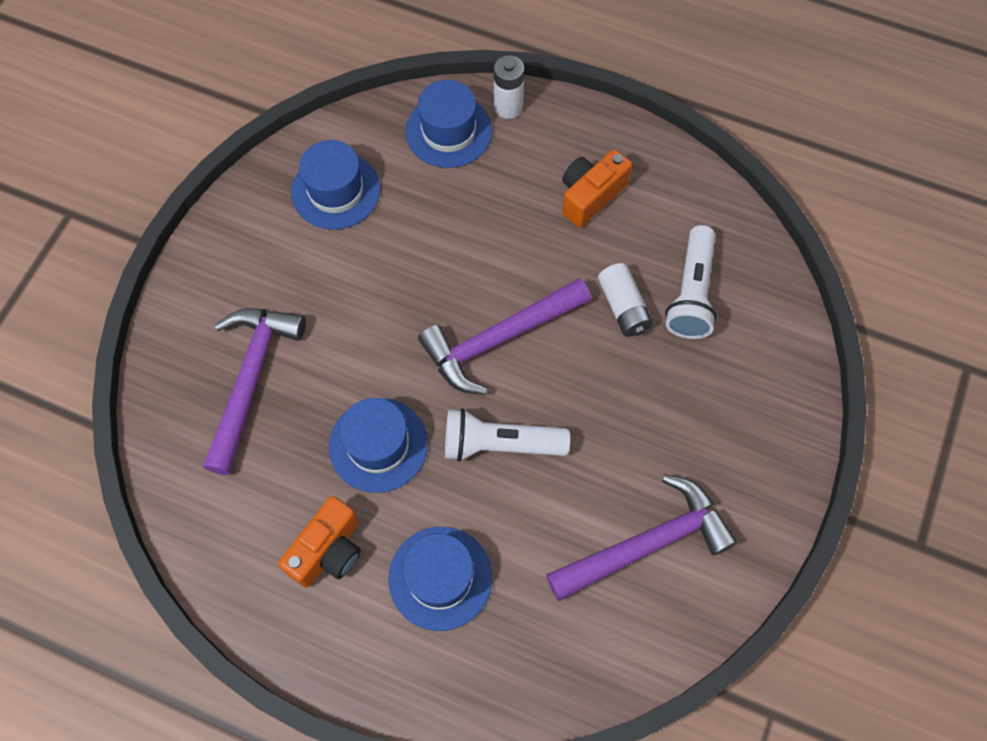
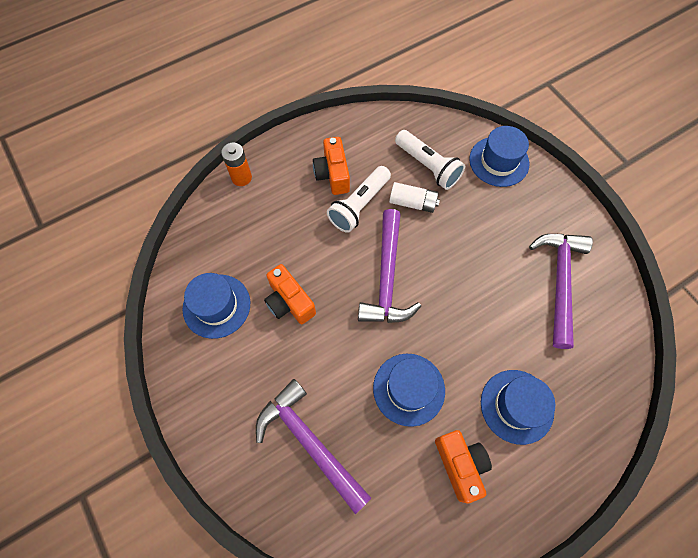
camera: 55 degrees left, 0 degrees up
(392, 258) = (289, 302): none -> orange camera
(448, 131) = (230, 218): blue hat -> blue hat (499, 161)
(499, 444) = (453, 319): white flashlight -> white flashlight (359, 206)
(508, 107) = (241, 177): white battery -> orange battery

